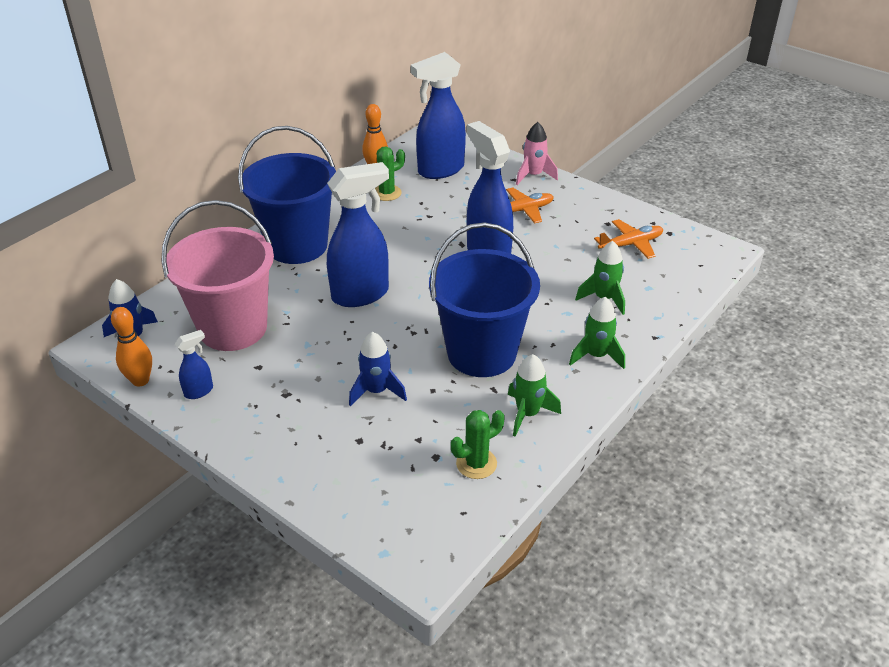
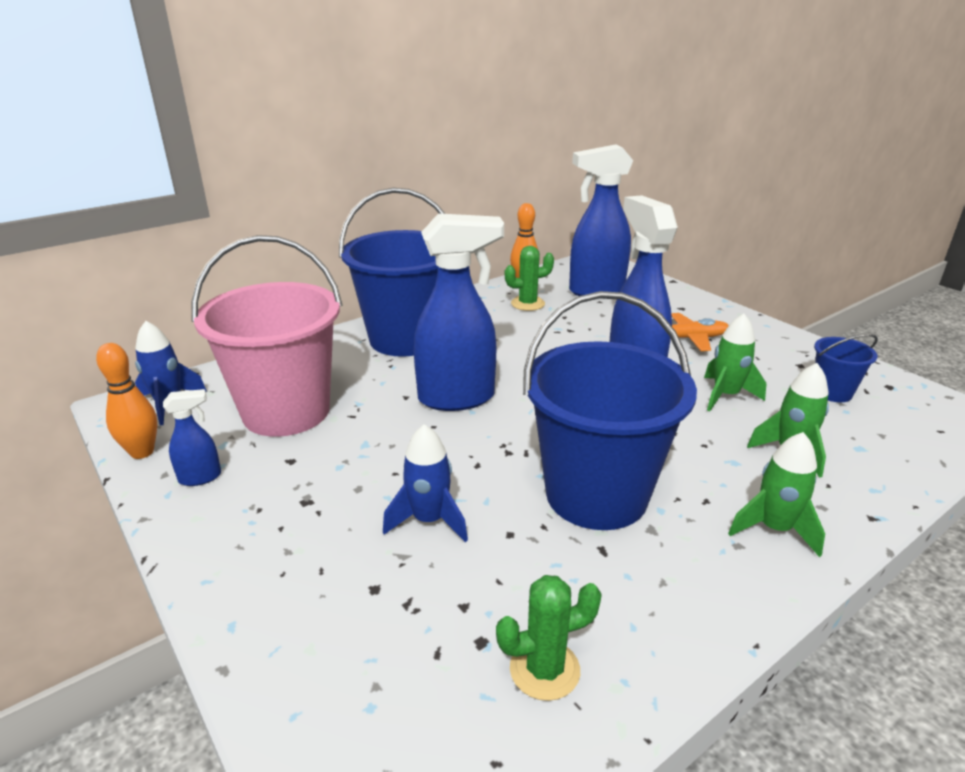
camera: 15 degrees right, 10 degrees down
(527, 414) = (649, 600): green rocket -> green rocket (725, 395)
(533, 175) = (707, 307): pink rocket -> none
(630, 244) = (832, 392): orange plane -> blue bucket

